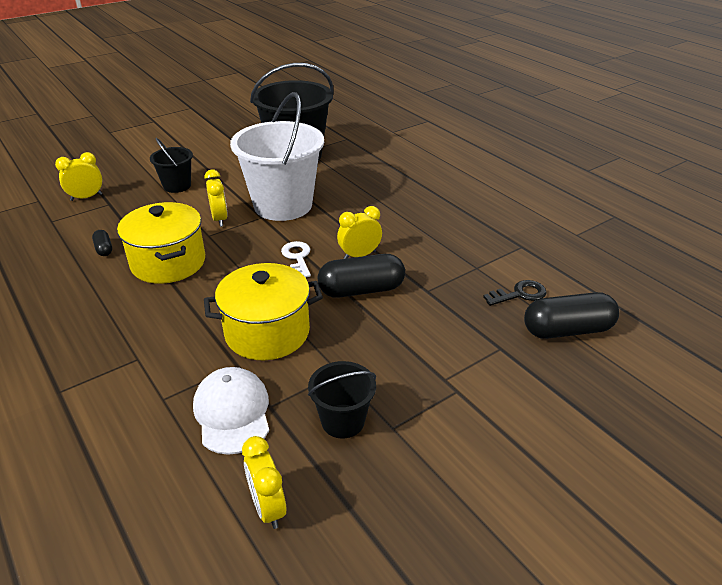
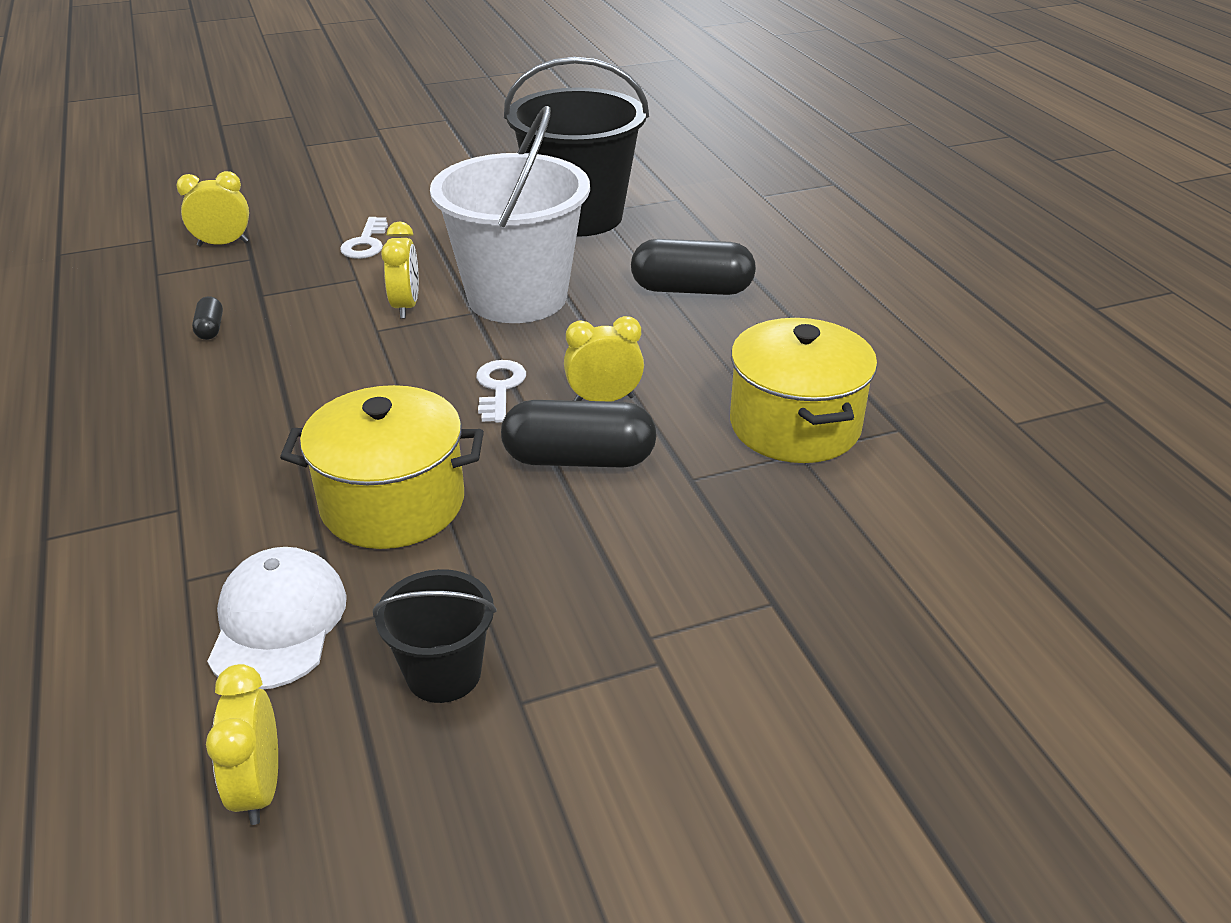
camera: 15 degrees right, 0 degrees up
(168, 263) = (295, 365): yellow pot -> yellow pot (795, 425)
(177, 186) = (366, 243): black bucket -> white key
(520, 294) = (855, 513): black key -> none
(567, 330) = (913, 593): black capsule -> black capsule (691, 289)

